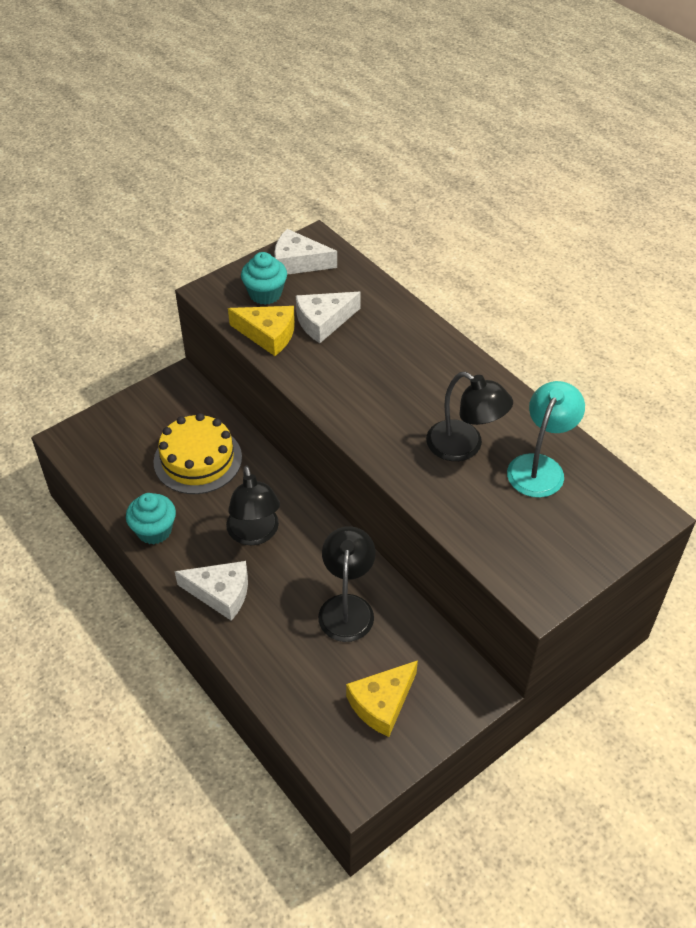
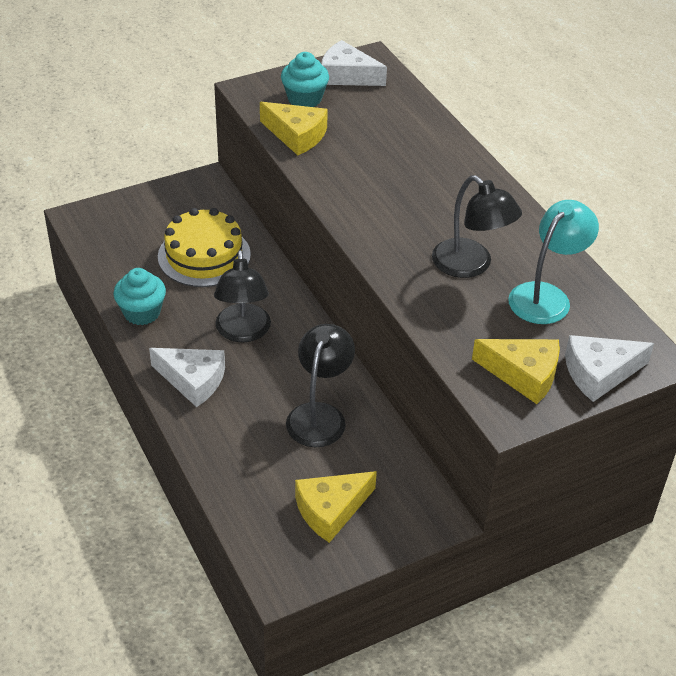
camera: 10 degrees right, 5 degrees down
(323, 321) = (357, 132): white cheese -> white cheese (599, 373)
(540, 552) = (523, 374): none -> yellow cheese

